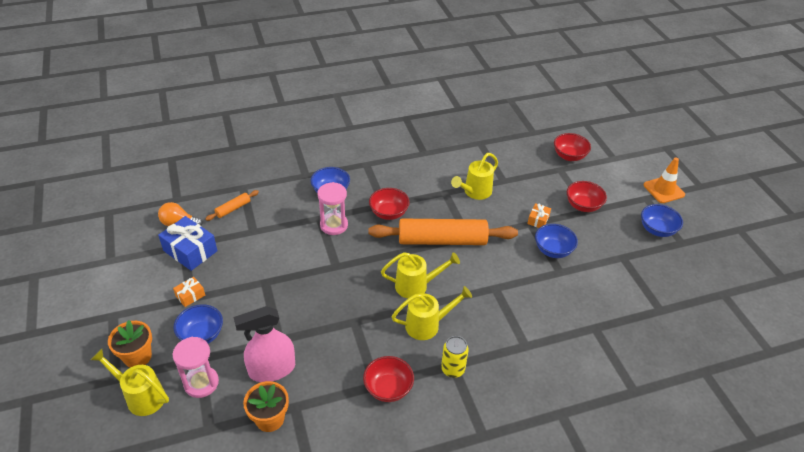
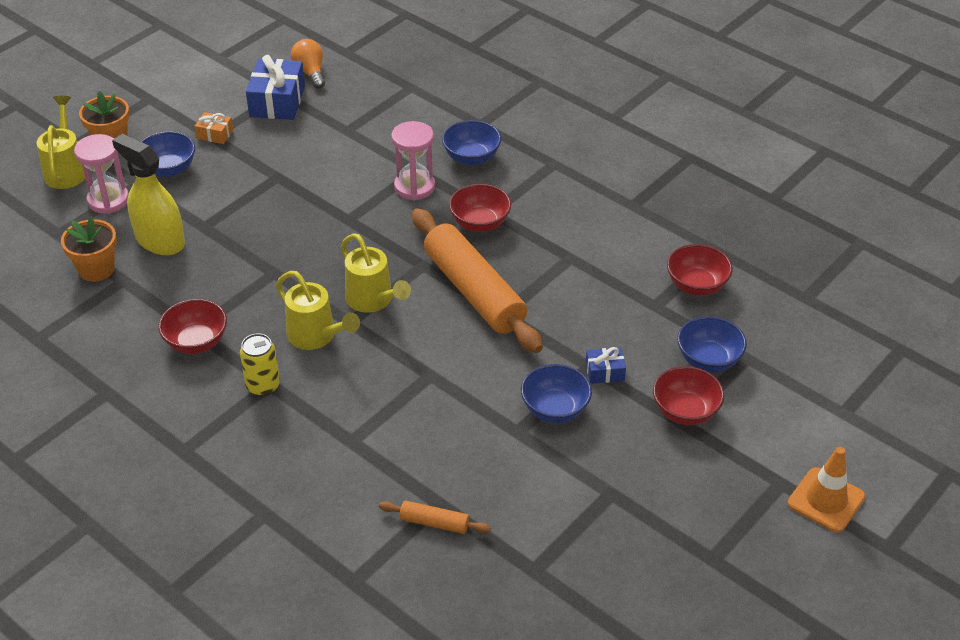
camera: 60 degrees right, 0 degrees up
(233, 209) = (368, 98): orange rolling pin -> orange rolling pin (434, 523)
(272, 369) = (160, 240): pink spray bottle -> yellow spray bottle
(474, 192) = (600, 286): yellow watering can -> none
(538, 220) = (605, 372): orange gift -> blue gift
(569, 156) = (790, 357): red bowl -> red bowl (696, 285)
(657, 230) = (714, 518): blue bowl -> blue bowl (708, 360)

